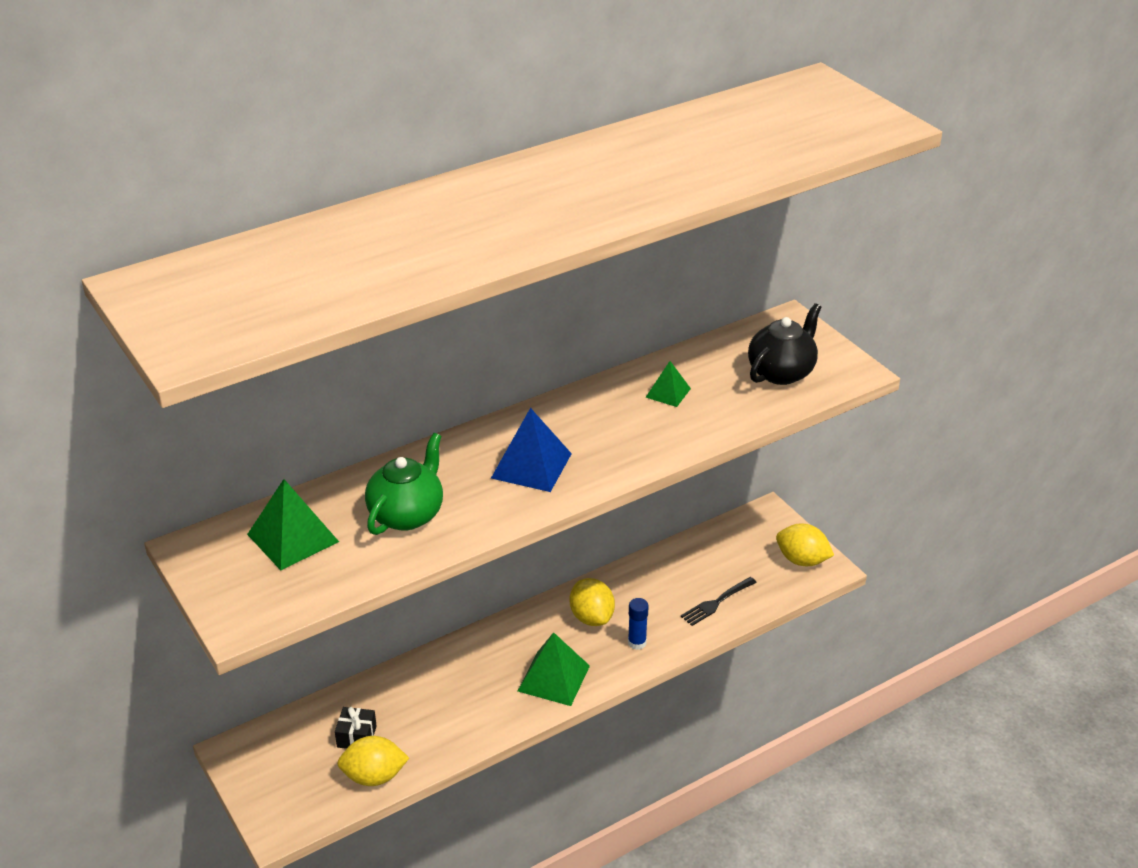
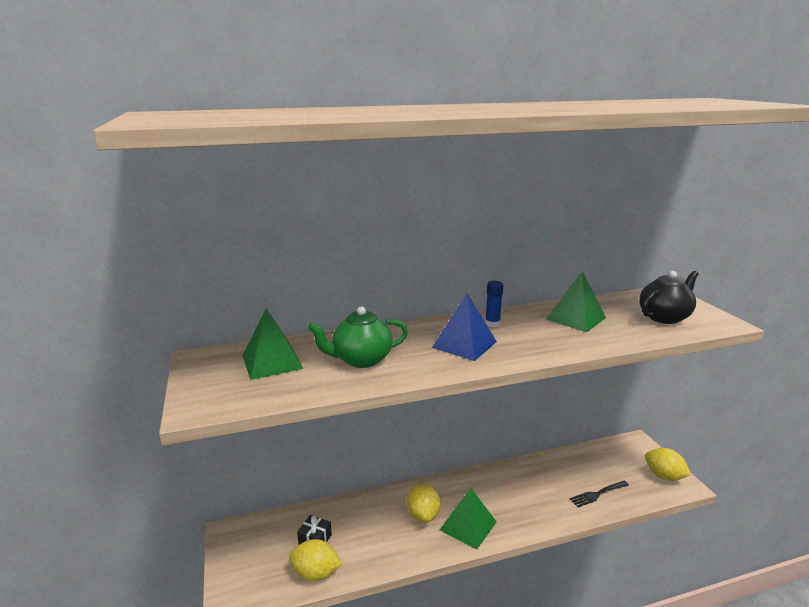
camera: 15 degrees right, 15 degrees down
(407, 514) = (361, 360): green teapot -> green teapot turned 150 degrees counterclockwise
(591, 617) = (503, 488): yellow lemon -> yellow lemon (423, 515)
(637, 643) = (534, 512): blue glue stick -> blue glue stick (492, 324)
(668, 392) = (575, 318): green pyramid -> green pyramid, size x1.73

